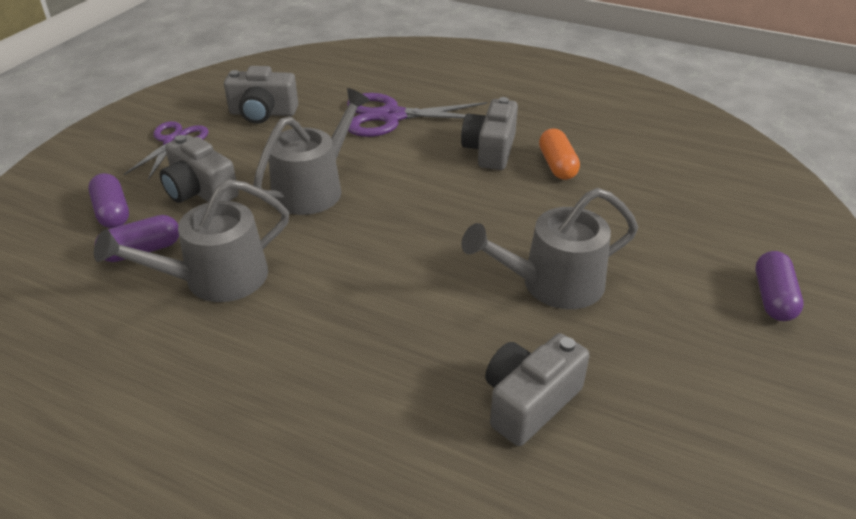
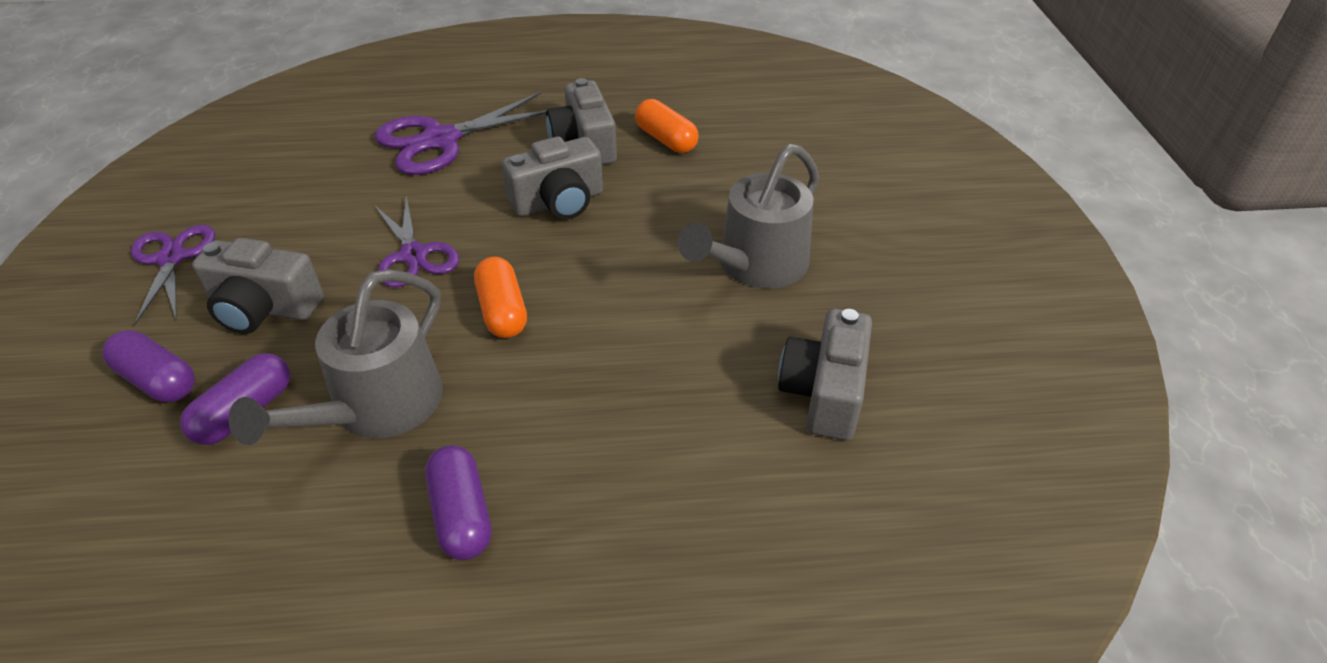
camera: 30 degrees left, 5 degrees up
(263, 113) = (270, 184): grey camera -> grey camera (559, 202)
(313, 189) = (413, 255): grey watering can -> purple scissors
(340, 247) = (502, 311): none -> orange capsule
(773, 298) = (950, 204): purple capsule -> purple capsule (461, 514)

